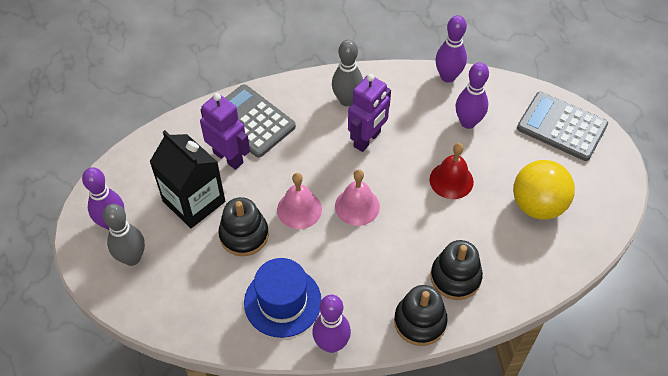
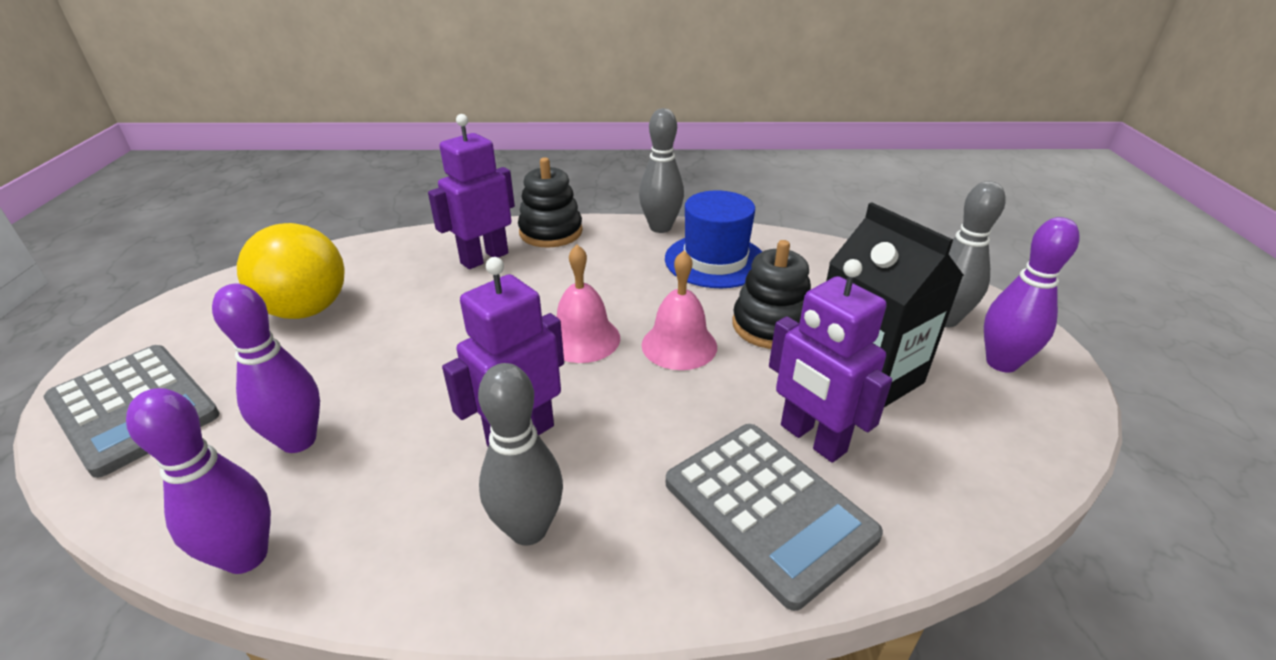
camera: 170 degrees left, 20 degrees down
(331, 344) = (660, 227): purple bowling pin -> grey bowling pin
(451, 180) = (409, 353): red bell -> none
(455, 277) = (484, 258): black stacking toy -> purple robot

